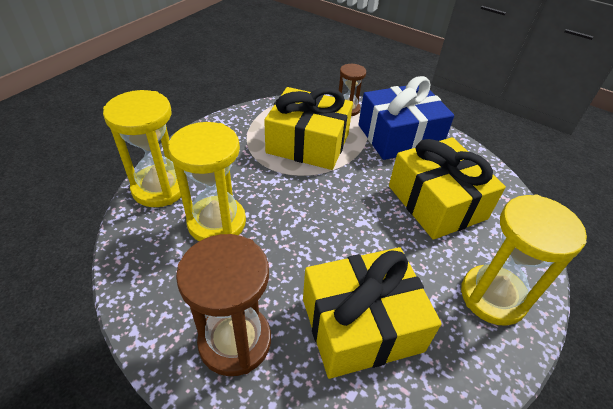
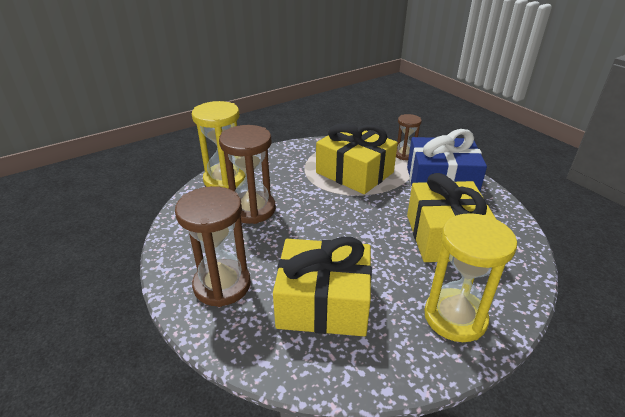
camera: 25 degrees right, 10 degrees down
(217, 222) = (252, 209): yellow hourglass -> brown hourglass

